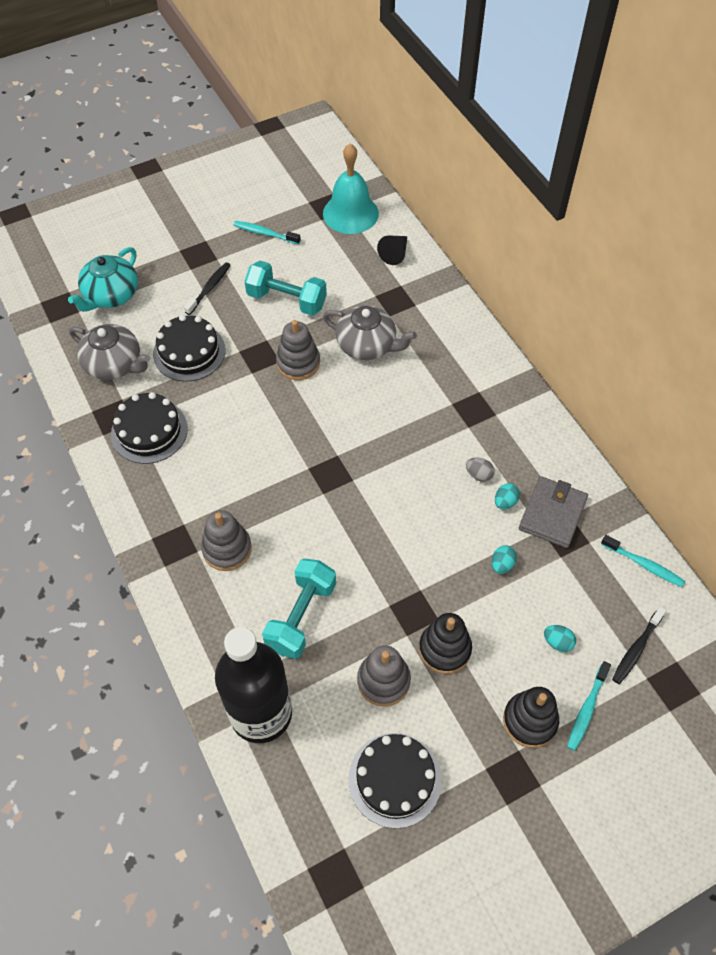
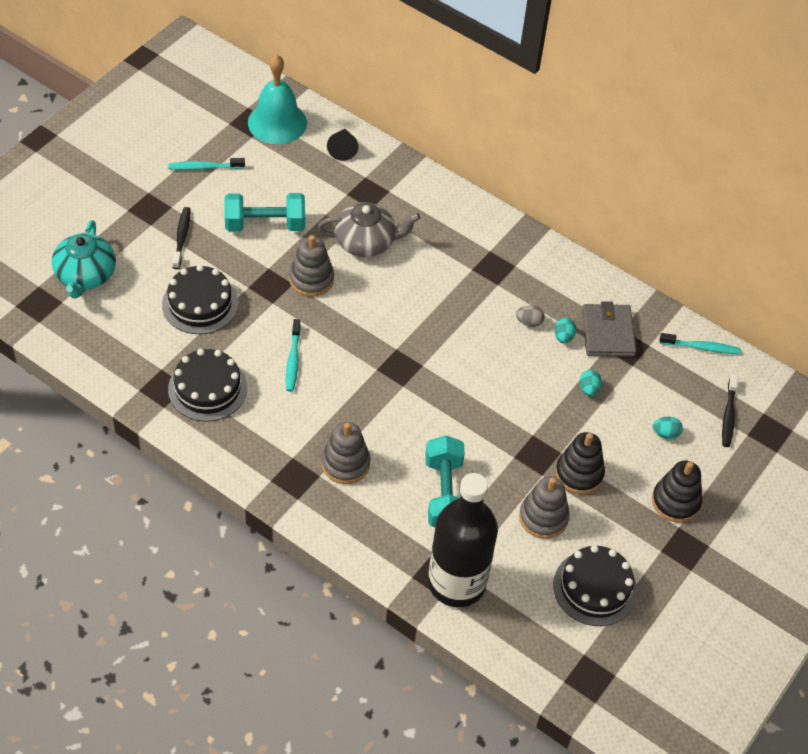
camera: 30 degrees left, 5 degrees down
(114, 364) = (133, 340): grey teapot -> none
(587, 709) = (714, 476): turquoise toothbrush -> turquoise toothbrush (293, 360)

